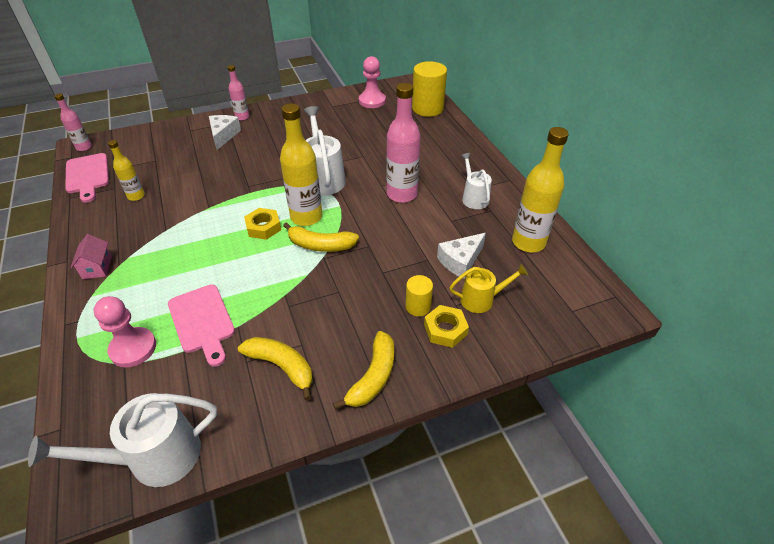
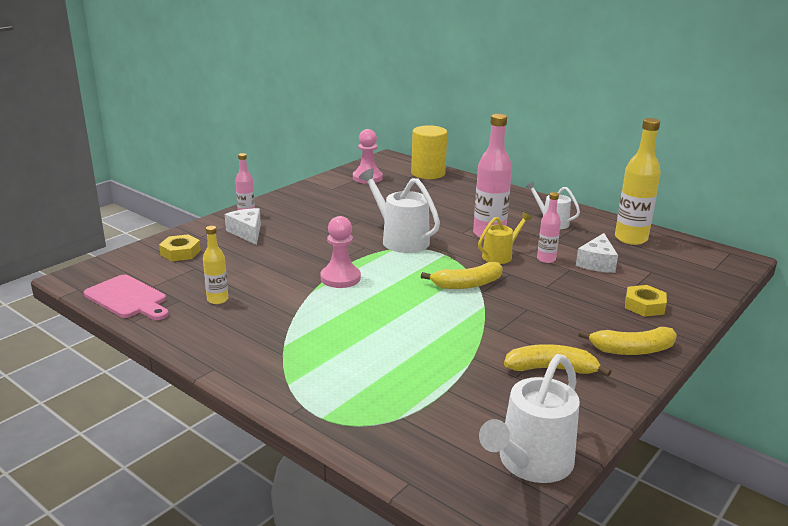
camera: 30 degrees left, 20 degrees down
(84, 147) = (83, 278): pink bottle -> pink bottle (546, 259)
(97, 267) = (260, 362): pink house -> none
(133, 348) = (395, 404): pink pawn -> pink pawn (340, 278)
(202, 321) = (435, 365): pink cutting board -> none
(263, 227) = (394, 287): yellow nut -> yellow nut (180, 253)
(306, 217) = (425, 269): yellow bottle -> none
(373, 377) = (632, 350): yellow banana -> yellow banana turned 90 degrees clockwise
(418, 306) = (604, 299): yellow cylinder -> none
(481, 299) = (645, 281): yellow watering can -> yellow watering can (500, 256)

